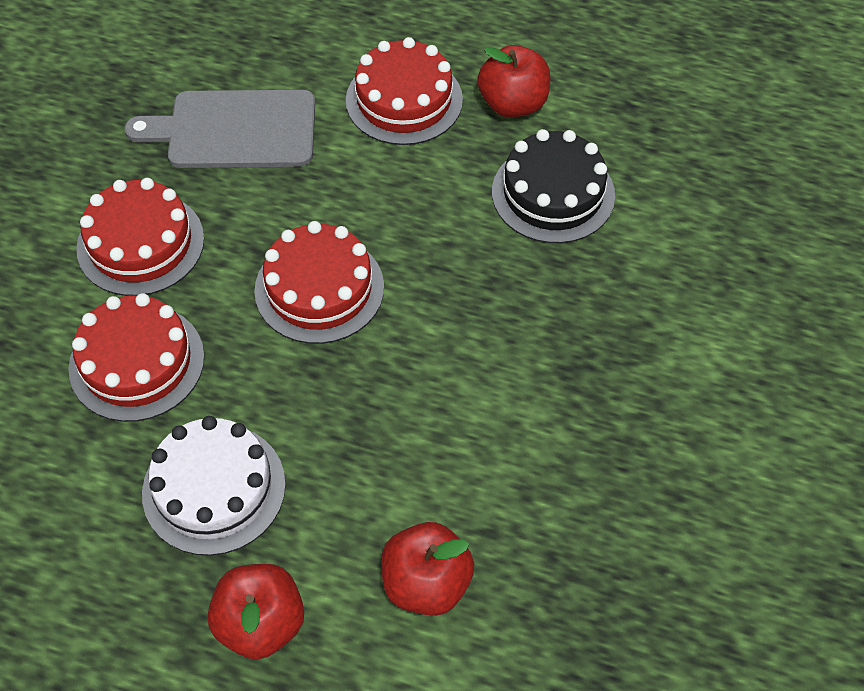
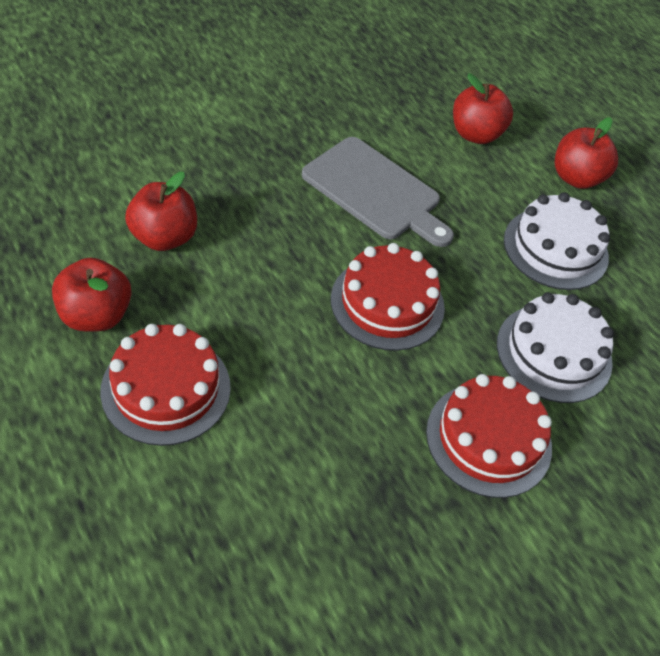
camera: 145 degrees left, 5 degrees down
(137, 362) = (554, 352): red cake -> white cake
(234, 130) = (327, 481): grey cutting board -> grey cutting board (375, 192)
(553, 193) = (164, 237): black cake -> red apple

